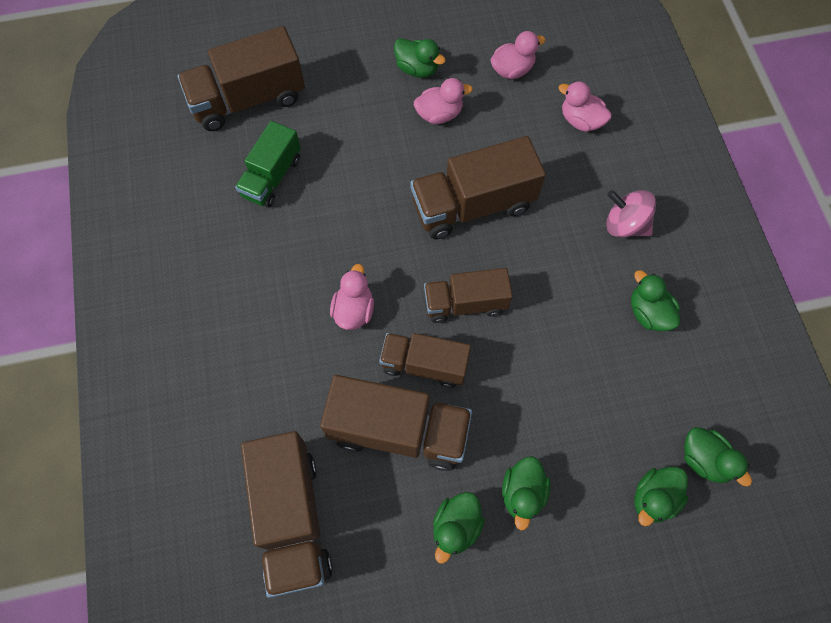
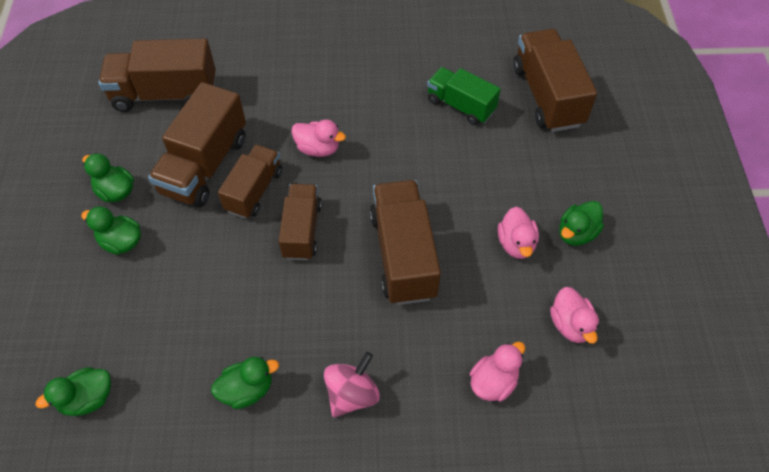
camera: 100 degrees right, 10 degrees down
(653, 498) = (74, 343): green duck -> none

